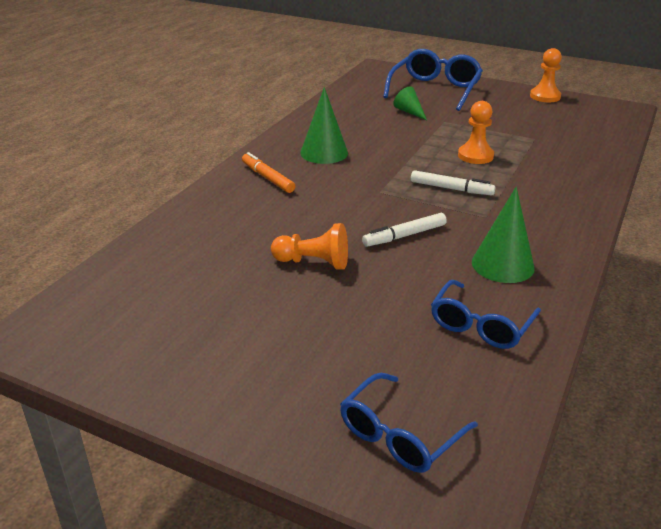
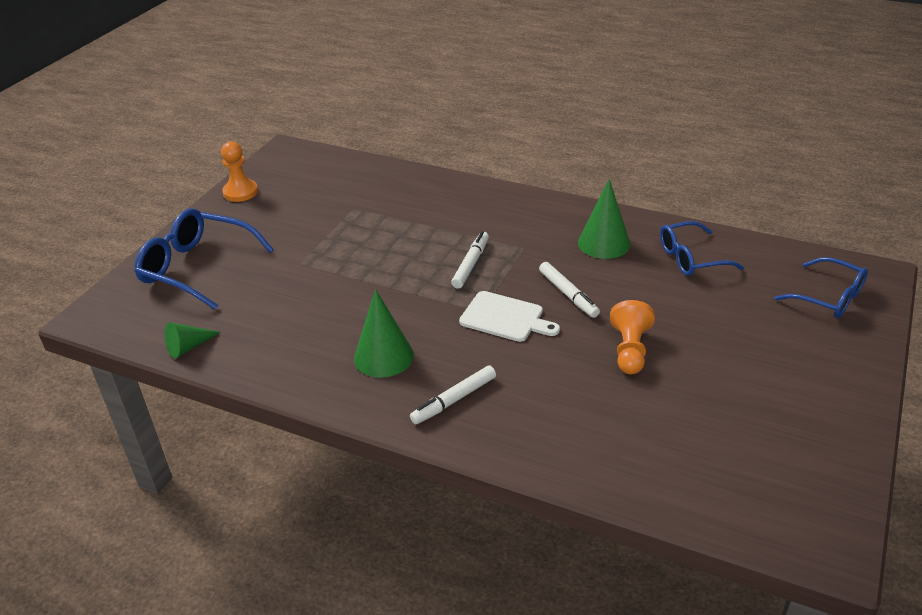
camera: 90 degrees left, 5 degrees up
(268, 178) = (454, 400): orange marker -> white marker
(369, 202) = (505, 318): none -> white cutting board
(409, 112) = (267, 289): green cone -> green cone (189, 347)
(475, 156) = (395, 246): orange pawn -> none
(481, 325) = (691, 258): blue glasses -> blue glasses turned 135 degrees clockwise

